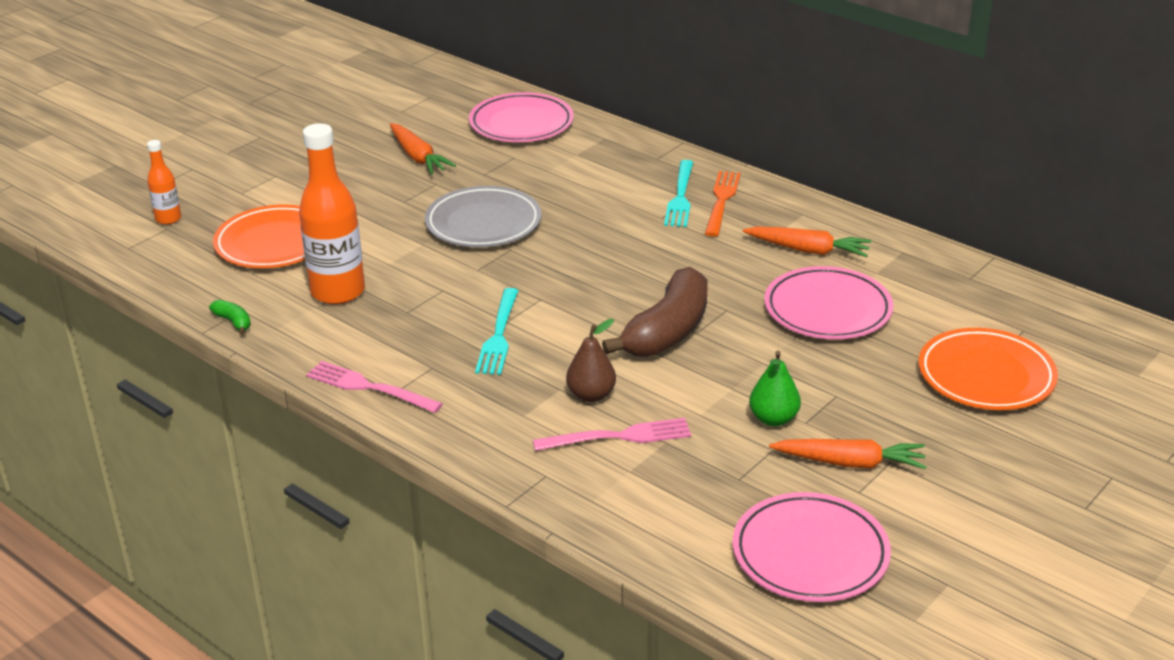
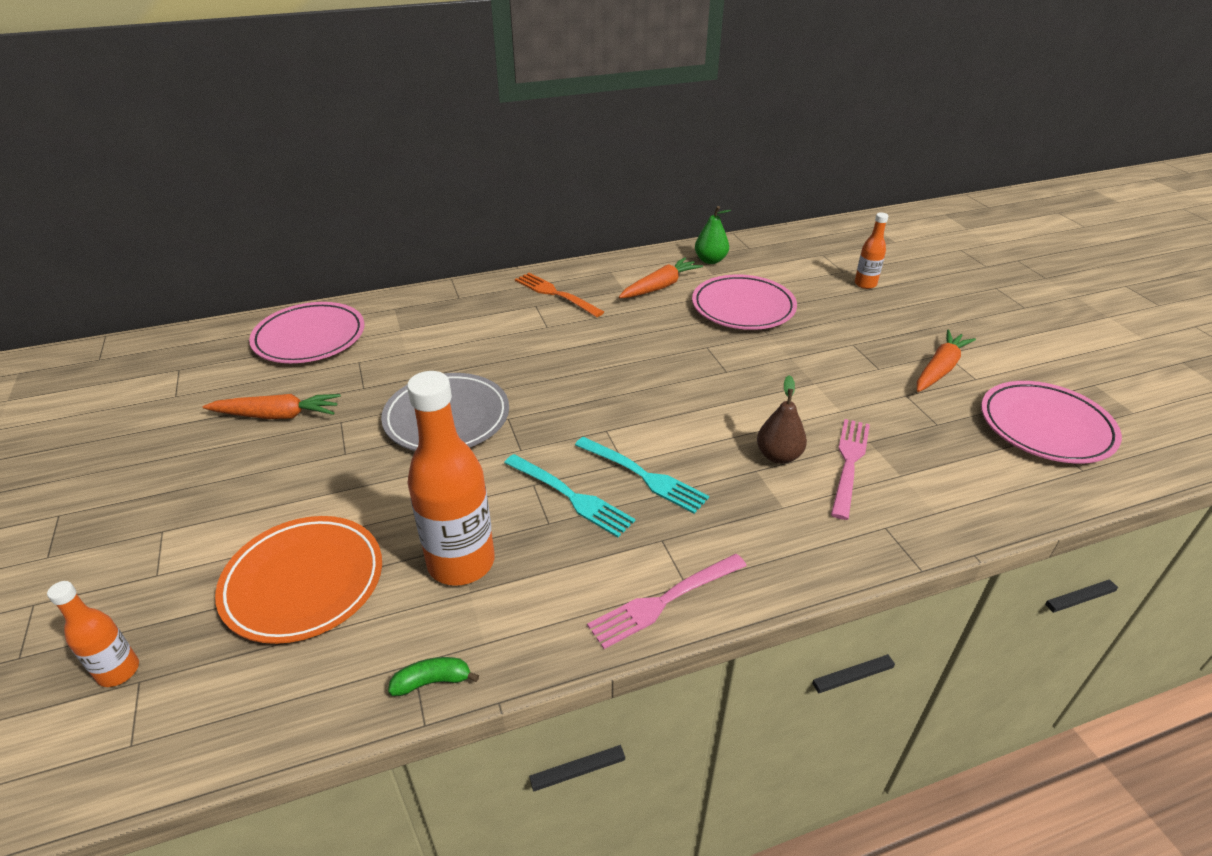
camera: 60 degrees left, 5 degrees up
(667, 331) = (714, 383): brown banana -> none
(680, 197) = (528, 308): turquoise fork -> turquoise fork (570, 496)
(773, 419) = (867, 380): green pear -> green pear (710, 260)
(986, 376) = (865, 284): orange plate -> orange bottle

